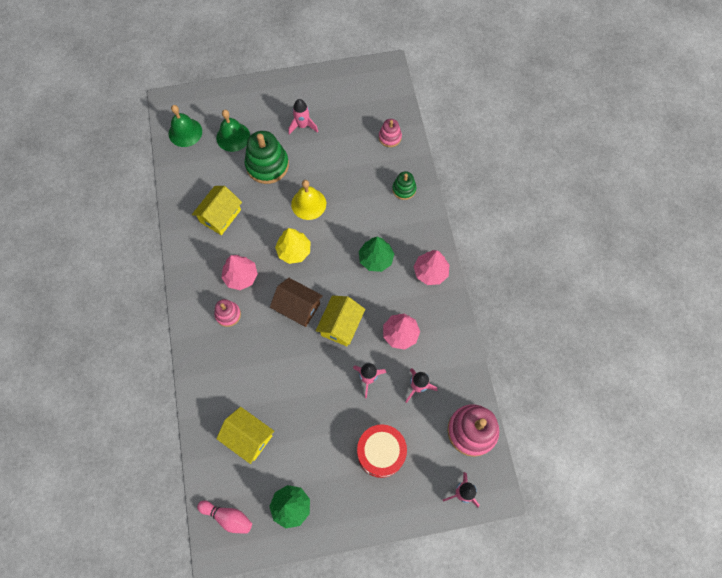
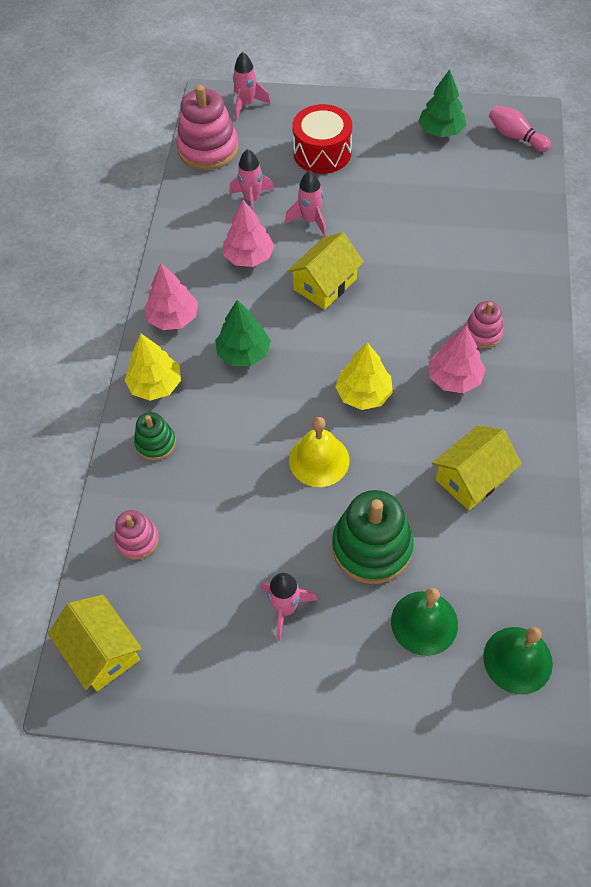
camera: 160 degrees left, 10 degrees down
(248, 437) = (478, 198): yellow house -> yellow house (101, 651)
(298, 307) = (378, 319): brown house -> none
(420, 224) = (155, 385): none -> yellow tree

